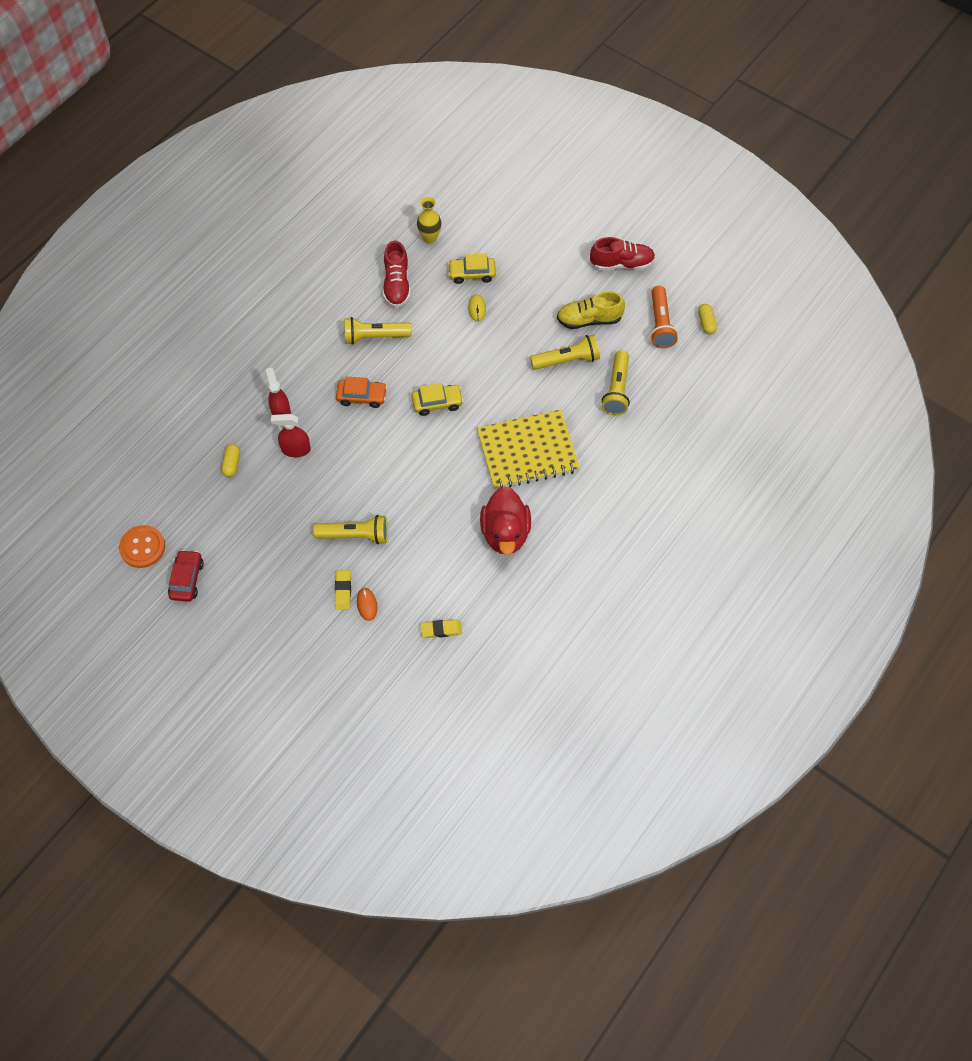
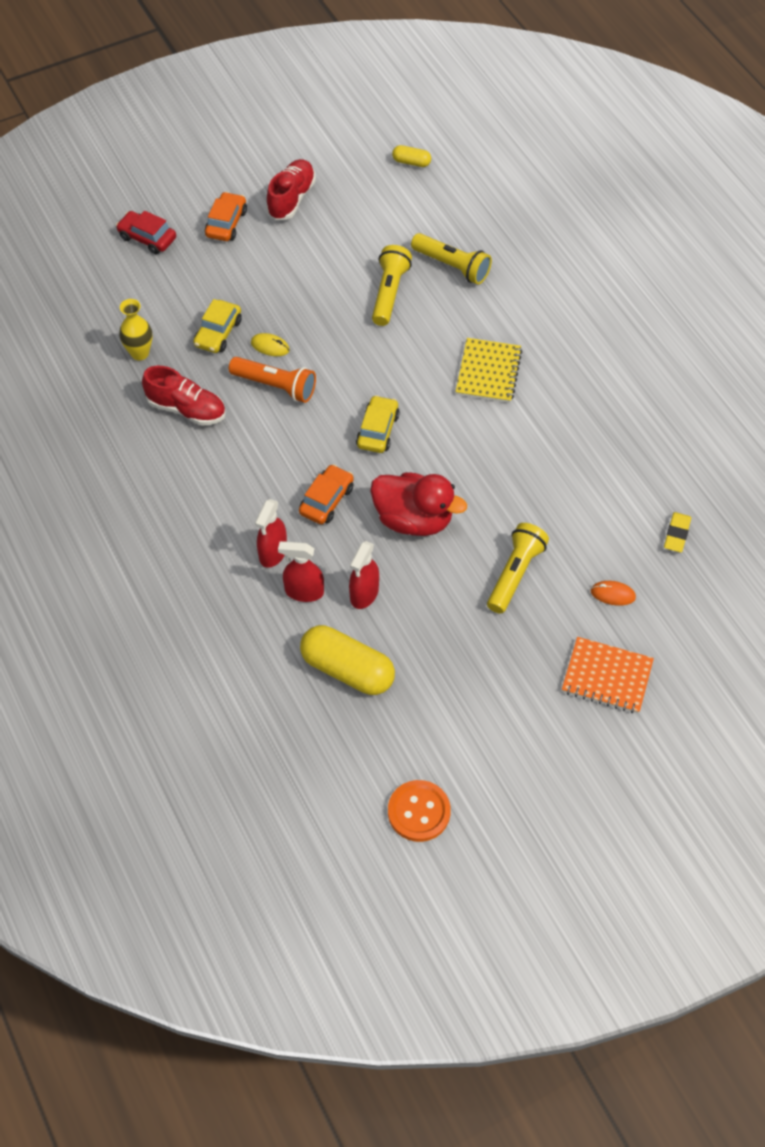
camera: 65 degrees left, 5 degrees down
(187, 579) = (490, 774): red car -> red car (147, 238)
(232, 464) = (347, 670): yellow capsule -> yellow capsule, size x2.07
(295, 625) = (607, 677): none -> orange notebook
(304, 383) = (273, 553): none -> red spray bottle
(343, 591) = (583, 612): yellow eraser -> none
(375, 337) = (248, 457): yellow flashlight -> none
(505, 533) = (582, 431): red duck -> red duck (413, 519)
(527, 451) = (488, 372): yellow notebook -> yellow notebook, size x0.65
(574, 235) = (226, 223): none -> orange car
(589, 320) = (348, 254): yellow shoe -> none
(660, 324) = (390, 198): orange flashlight -> orange flashlight (275, 386)

